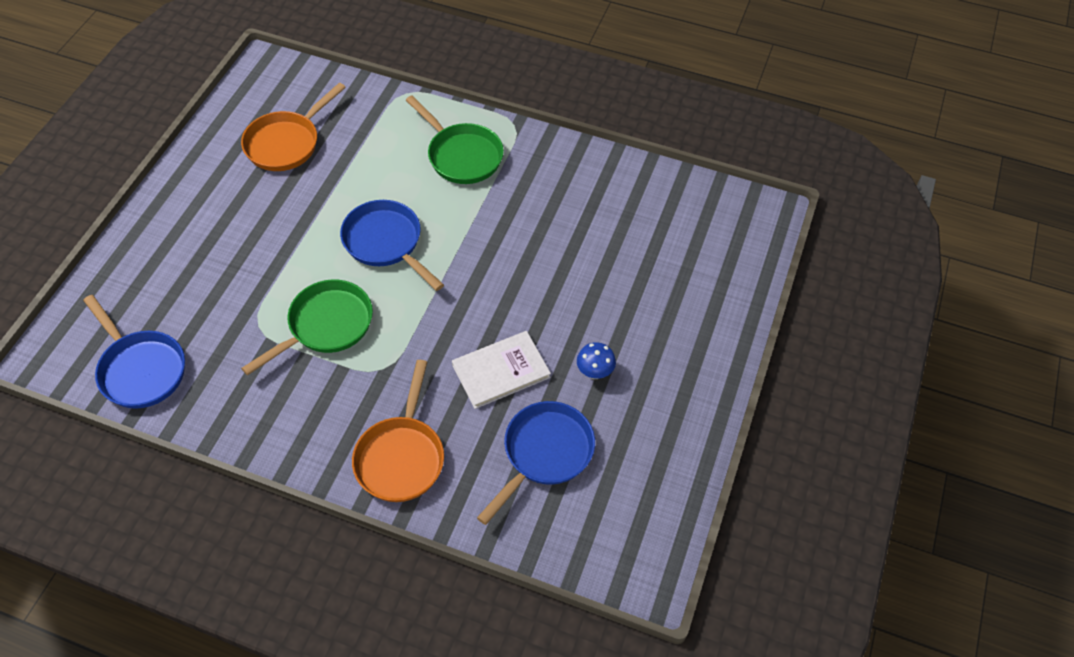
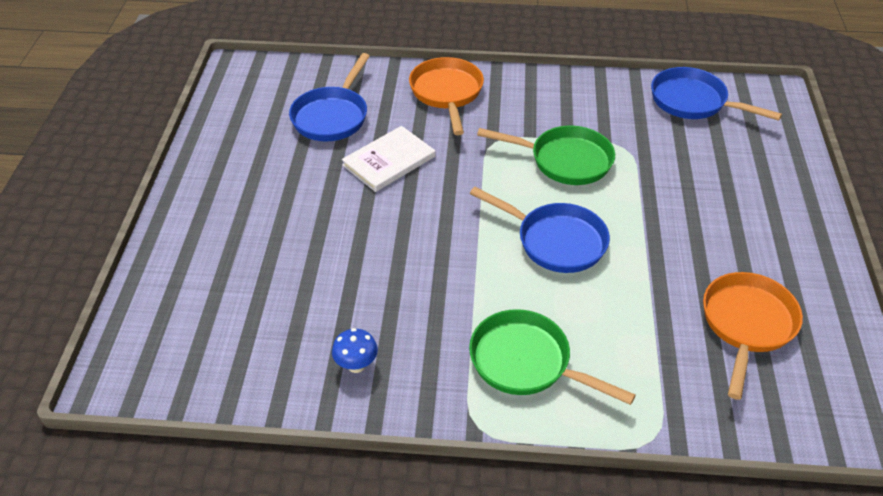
camera: 165 degrees right, 10 degrees down
(326, 326) = (565, 160): green pan -> green pan turned 105 degrees counterclockwise
(594, 372) = (301, 177): blue mushroom -> blue mushroom (356, 365)

